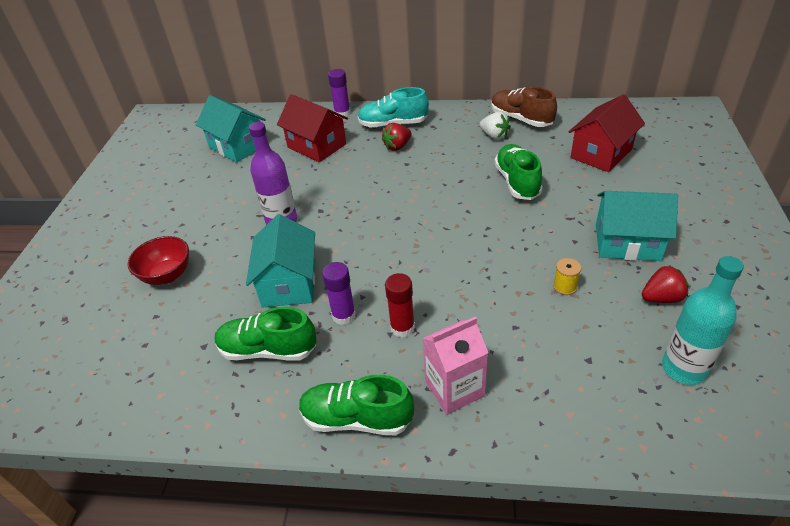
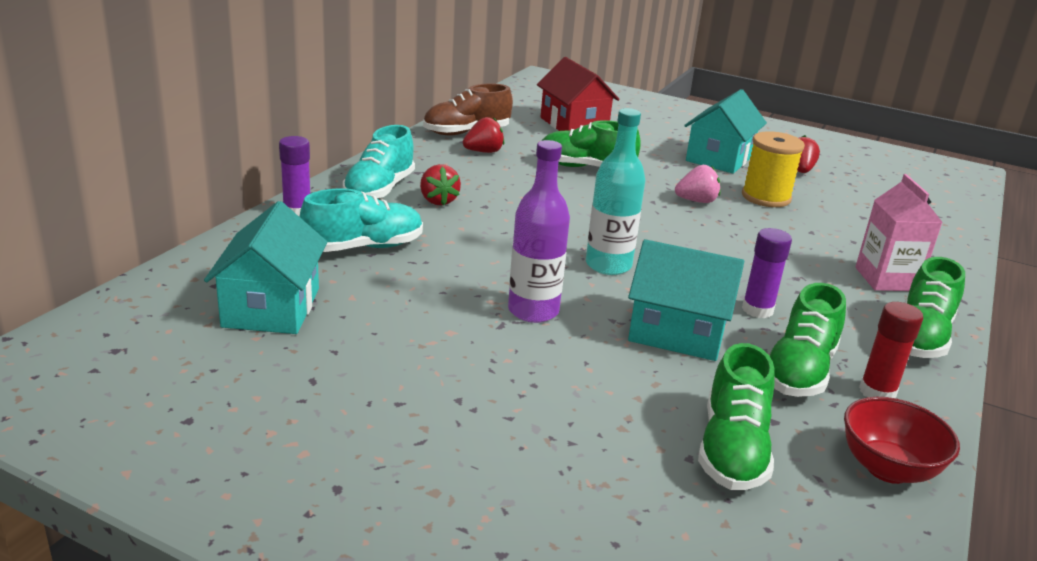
camera: 75 degrees left, 15 degrees down
(167, 275) = (593, 433): red bowl -> red bowl (887, 469)
(167, 332) = (732, 450): none -> green shoe
(237, 146) = (271, 307): turquoise house -> turquoise house turned 60 degrees counterclockwise
(316, 146) = (364, 247): red house -> turquoise shoe
(402, 327) = (791, 282): red glue stick -> red glue stick (877, 392)
(494, 136) = (483, 152): white strawberry -> red strawberry
(512, 249) = (696, 201): none -> pink strawberry
(565, 286) = (766, 197): yellow spool -> yellow spool, size x2.01
(684, 368) = (881, 190): turquoise bottle -> turquoise bottle (608, 265)

